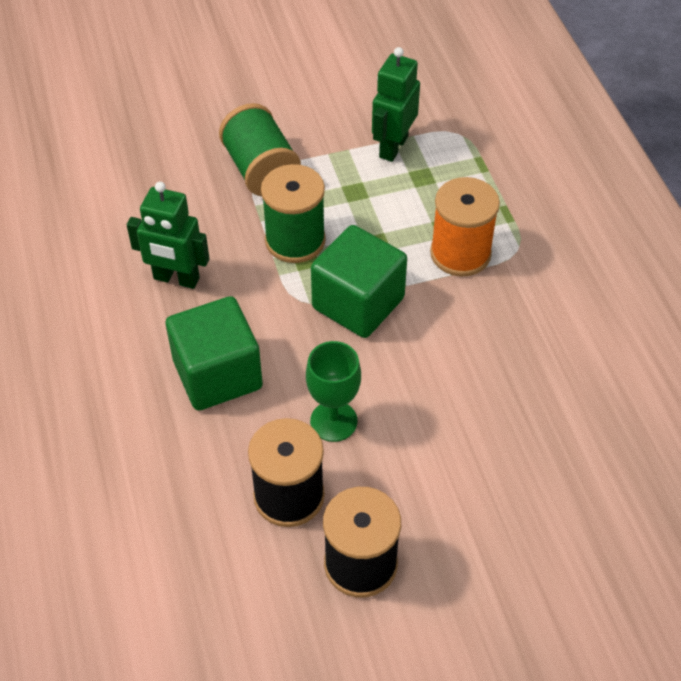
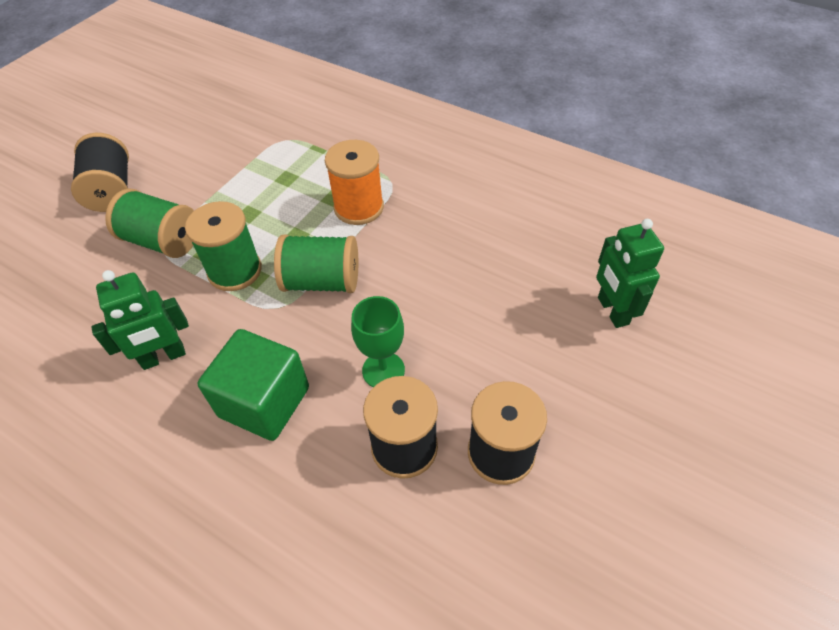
camera: 40 degrees left, 0 degrees up
(260, 90) = (111, 190): none -> black spool
(358, 303) = (322, 281): green cube -> green spool
(393, 147) = (248, 171): green robot -> green robot (612, 311)

